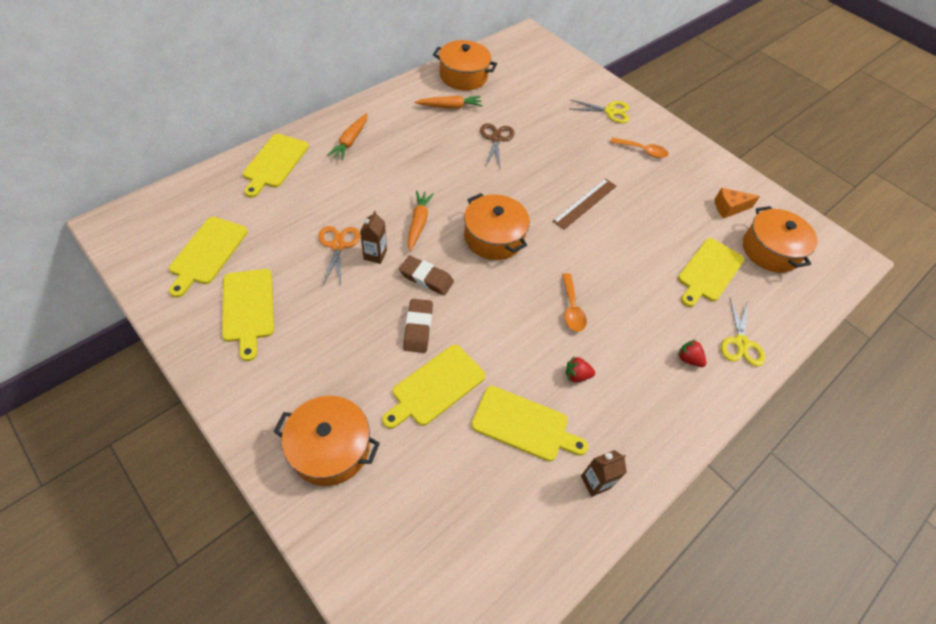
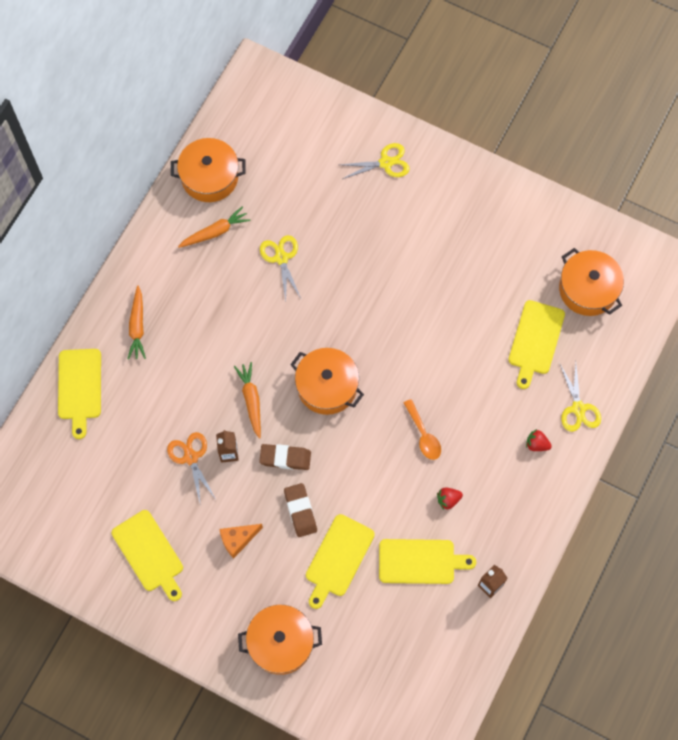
camera: 15 degrees left, 15 degrees up
(207, 253) = (81, 515): yellow cutting board -> none
(496, 139) = (281, 258): brown scissors -> yellow scissors
(585, 203) = (398, 306): brown ruler -> none
(642, 151) = (435, 208): orange spoon -> none
(729, 208) = (539, 251): orange cheese -> orange cheese (238, 540)

